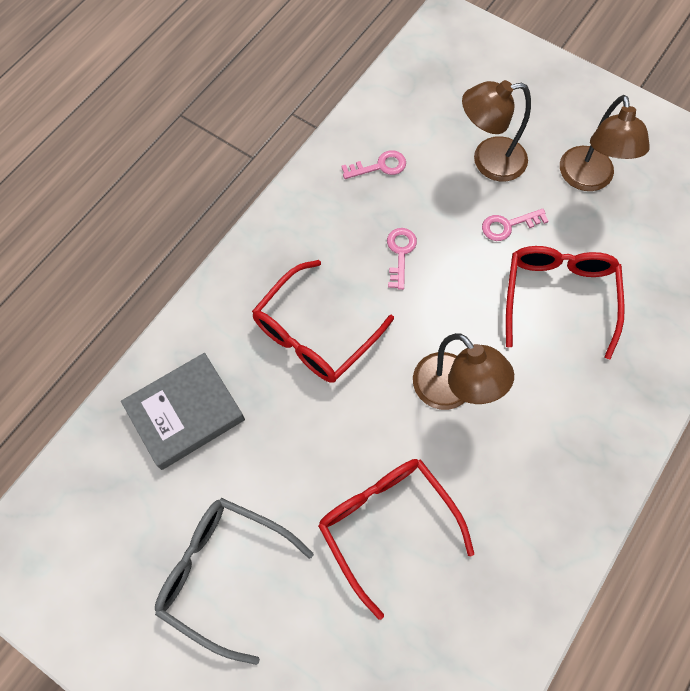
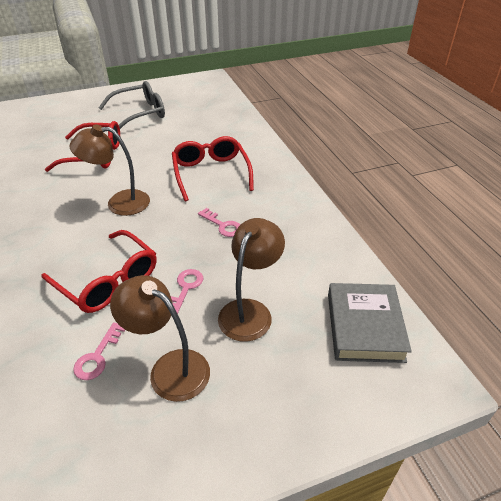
camera: 125 degrees right, 25 degrees down
(185, 413) = (217, 126): grey book -> grey book (364, 326)
(379, 166) = (299, 249): pink key -> pink key (97, 356)

